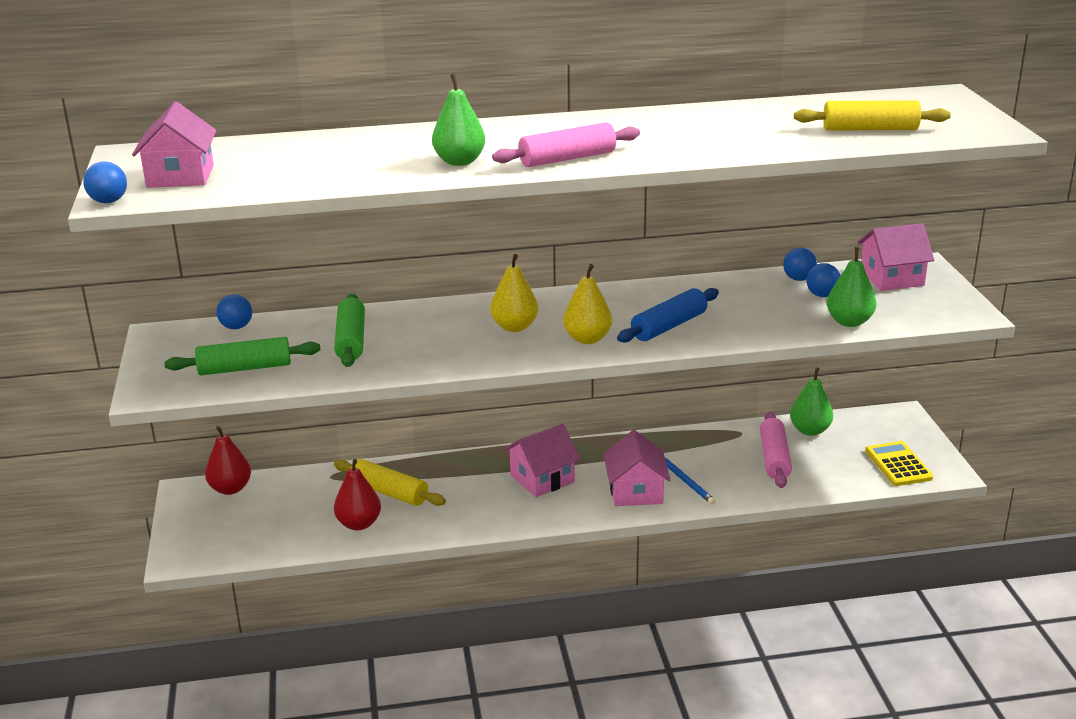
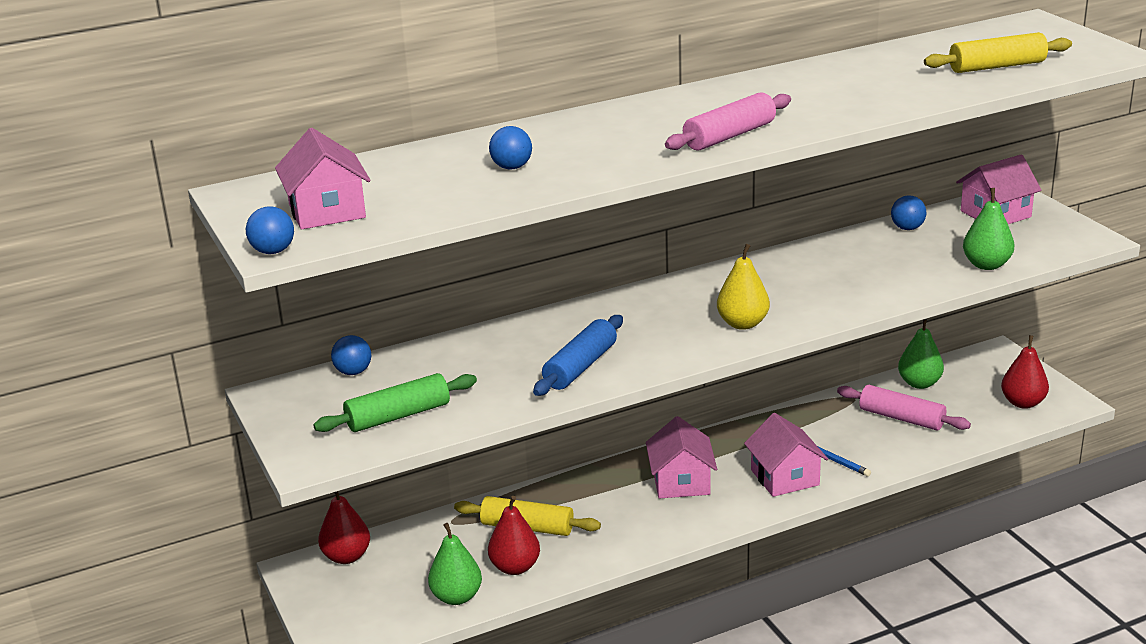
camera: 15 degrees left, 0 degrees up
(351, 340) = (493, 366): green rolling pin -> none
(459, 162) = (620, 154): green pear -> green pear (456, 597)
(514, 327) = (658, 323): yellow pear -> none
(542, 479) = (681, 482): pink house -> pink house turned 45 degrees counterclockwise
(669, 326) = (815, 297): blue rolling pin -> blue rolling pin (580, 367)
(774, 458) = (901, 418): pink rolling pin -> pink rolling pin turned 45 degrees counterclockwise
(822, 295) = (941, 241): blue ball -> blue ball (511, 167)
(898, 464) = (1023, 403): yellow calculator -> red pear

